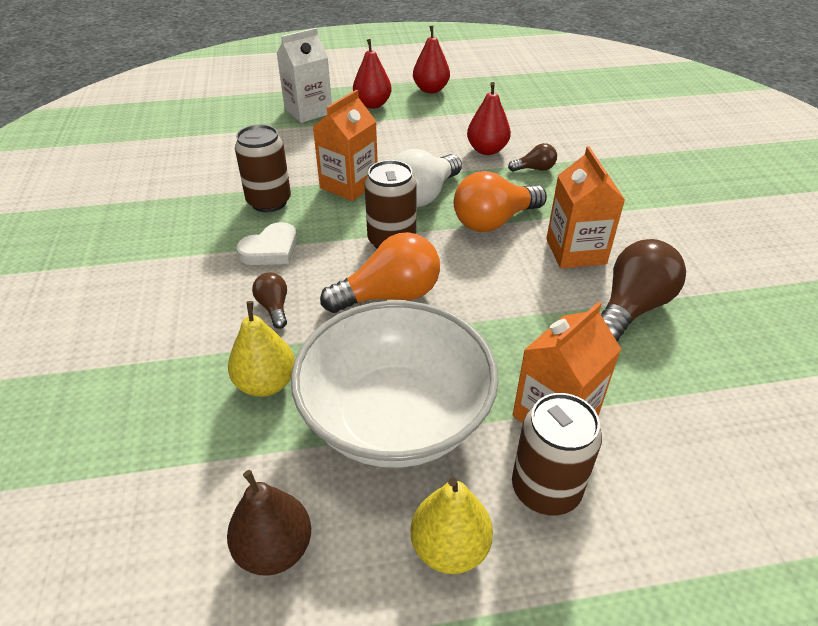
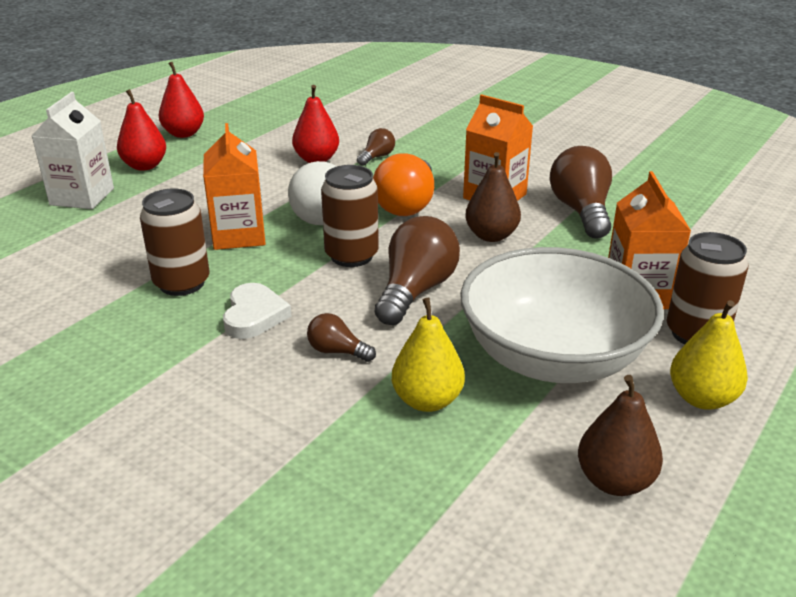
camera: 45 degrees left, 10 degrees down
(389, 295) = (416, 291): orange light bulb -> brown light bulb
(516, 284) = (491, 236): none -> brown pear

